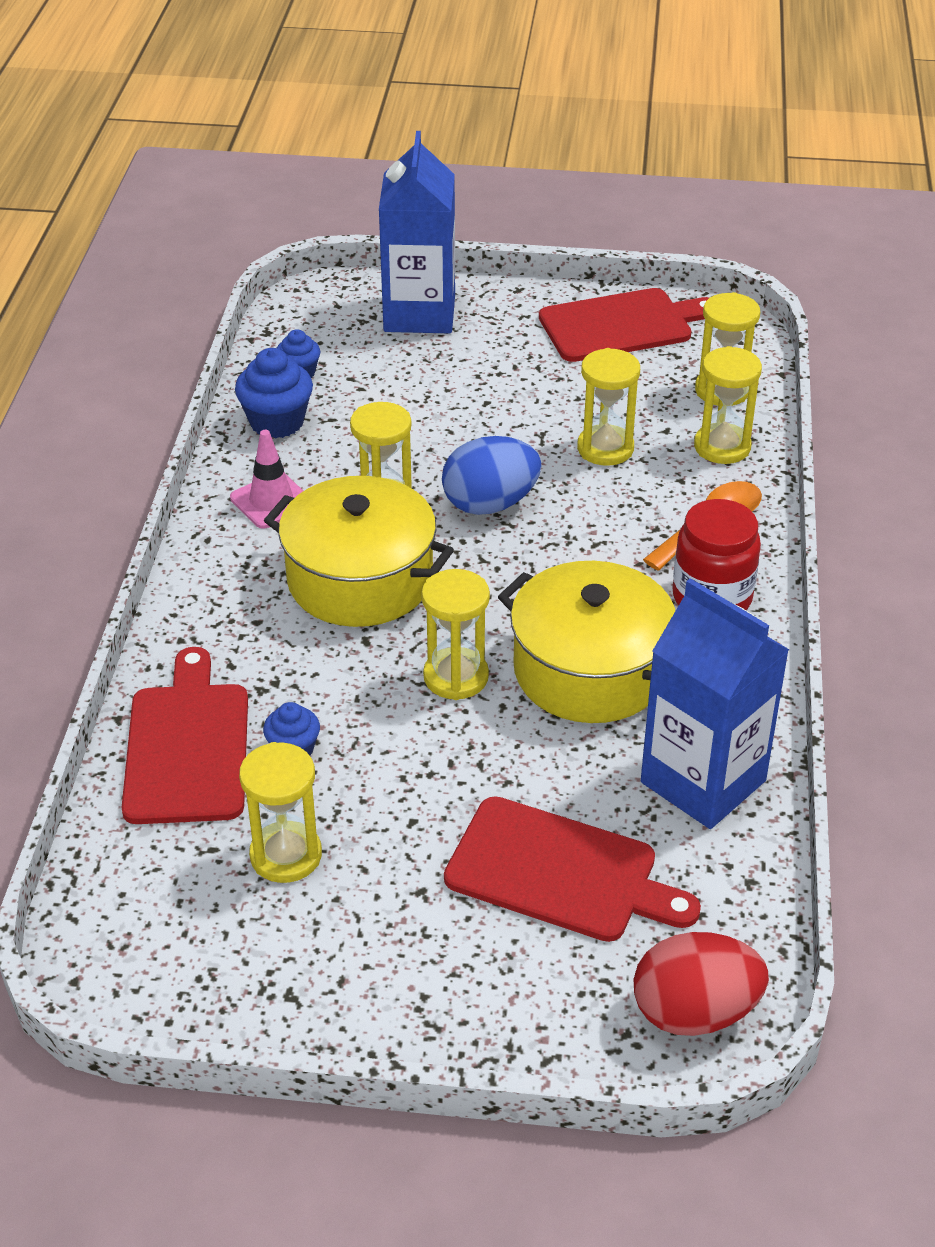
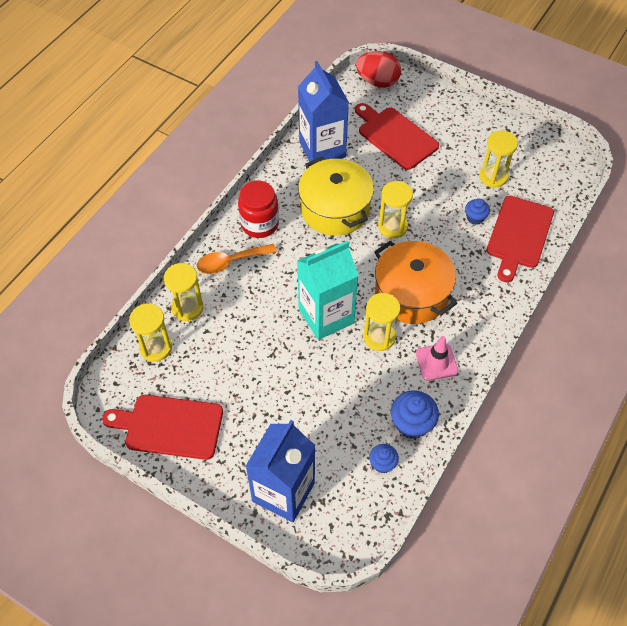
camera: 155 degrees left, 15 degrees up
(360, 579) = (411, 293): yellow pot -> orange pot
(490, 504) = (326, 316): blue egg -> turquoise carton
(605, 448) = (246, 330): yellow hourglass -> none

